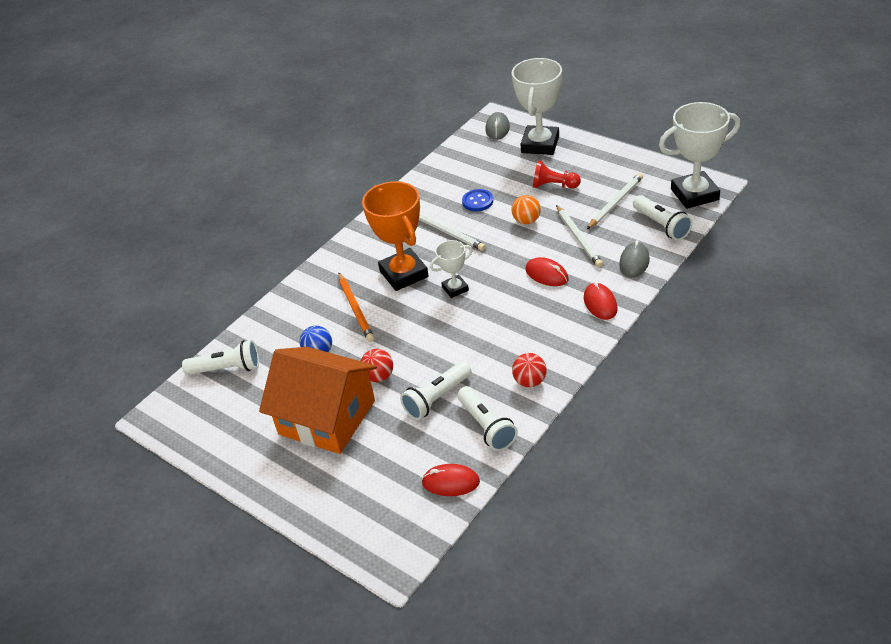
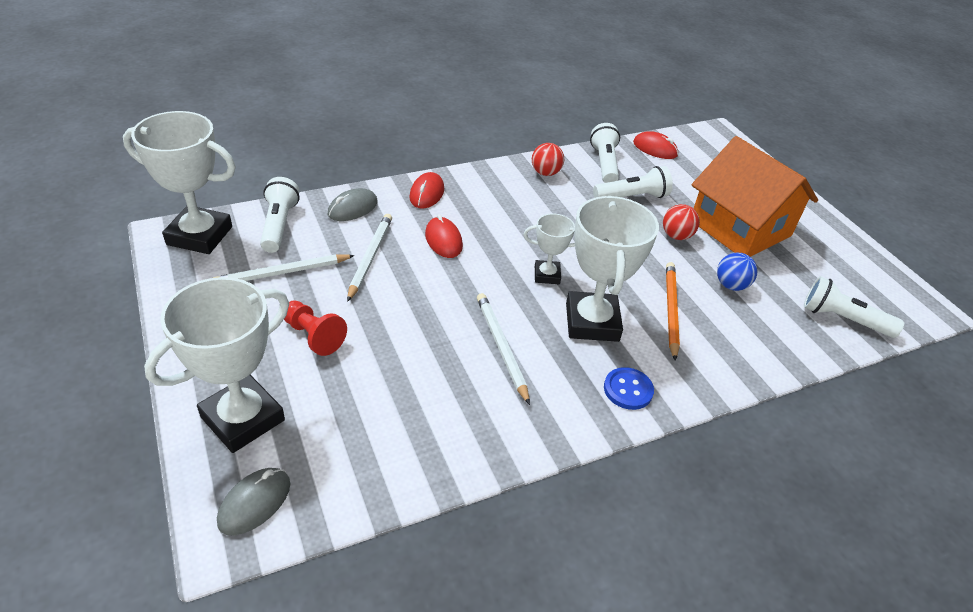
camera: 160 degrees left, 0 degrees up
(404, 274) = (592, 322): orange trophy -> white trophy
(477, 201) = (425, 371): blue button -> blue button (628, 390)
(526, 221) = (398, 308): orange ball -> none

